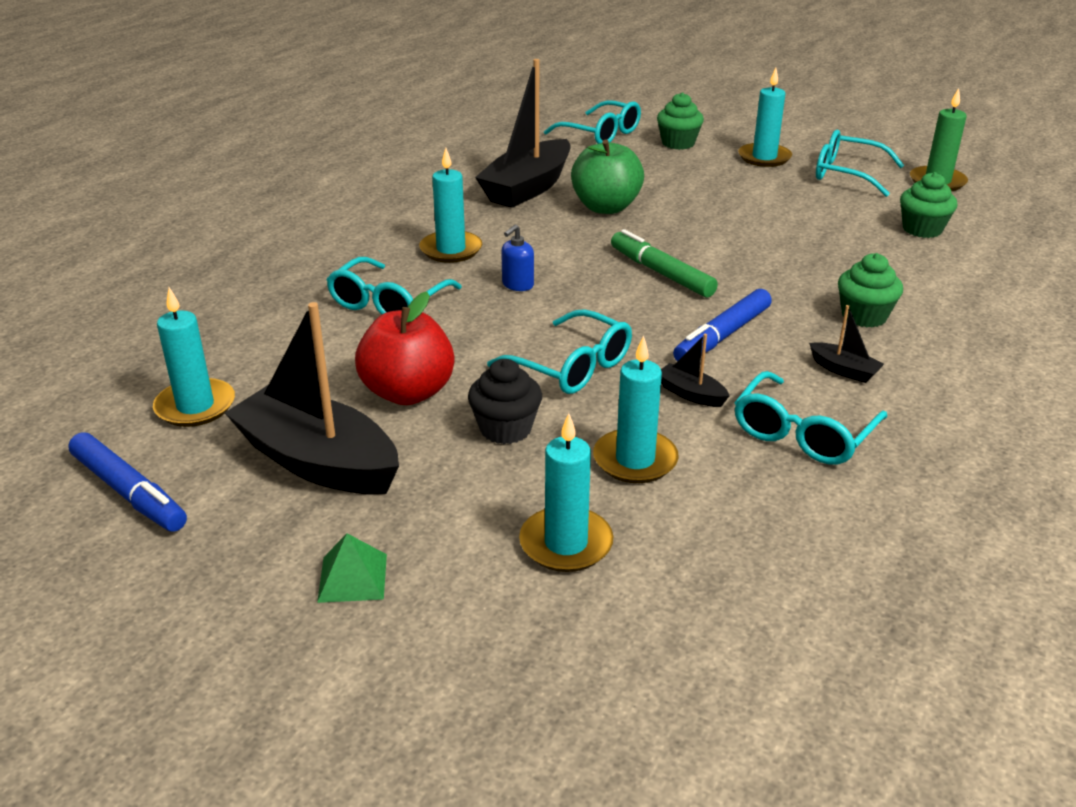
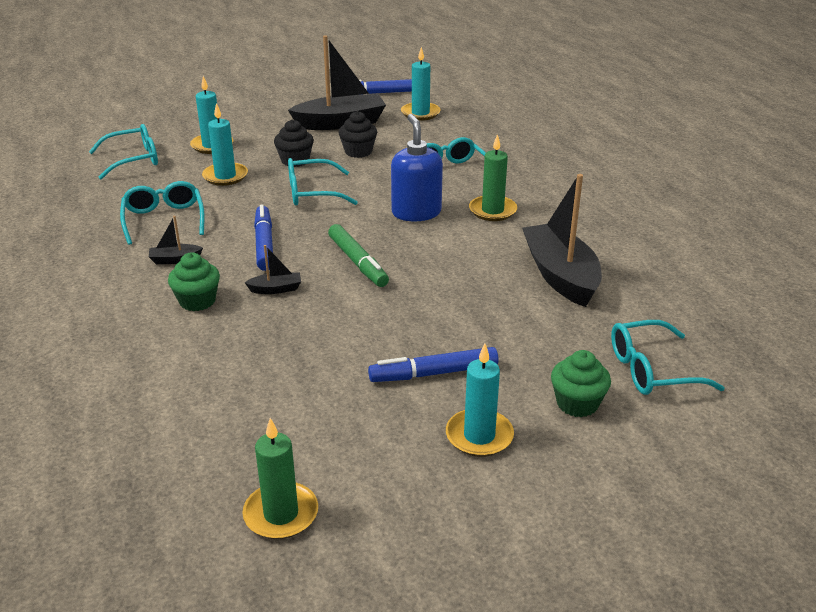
camera: 130 degrees right, 0 degrees up
(352, 577) = (266, 111): green pyramid -> none
(408, 392) = (358, 152): red apple -> black cupcake
(451, 250) = (492, 211): turquoise candle -> green candle
(517, 285) = (416, 212): blue soap dispenser -> blue soap dispenser, size x2.01
(606, 207) = (482, 291): green apple -> none
(661, 273) = (357, 262): green marker -> green marker turned 60 degrees clockwise
(691, 394) = (239, 209): black boat -> black boat (276, 289)
(738, 188) = (433, 373): none -> blue marker
(847, 174) = (377, 463): turquoise glasses -> turquoise glasses (133, 160)
(922, 229) = (232, 418): green cupcake -> none

